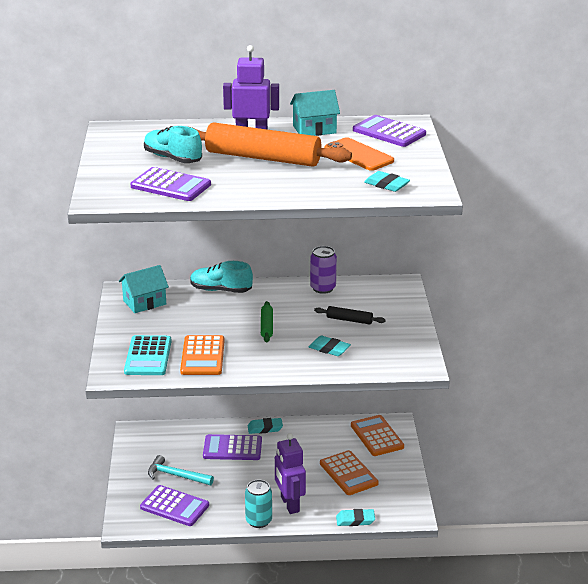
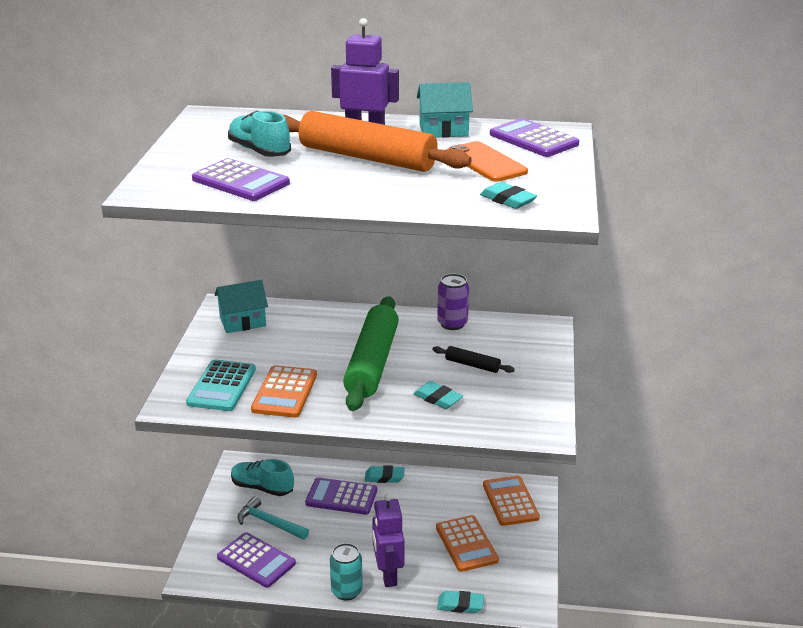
camera: 10 degrees right, 0 degrees up
(221, 290) = (334, 315): turquoise shoe -> turquoise shoe (262, 487)
(266, 326) = (372, 363): green rolling pin -> green rolling pin, size x2.31

